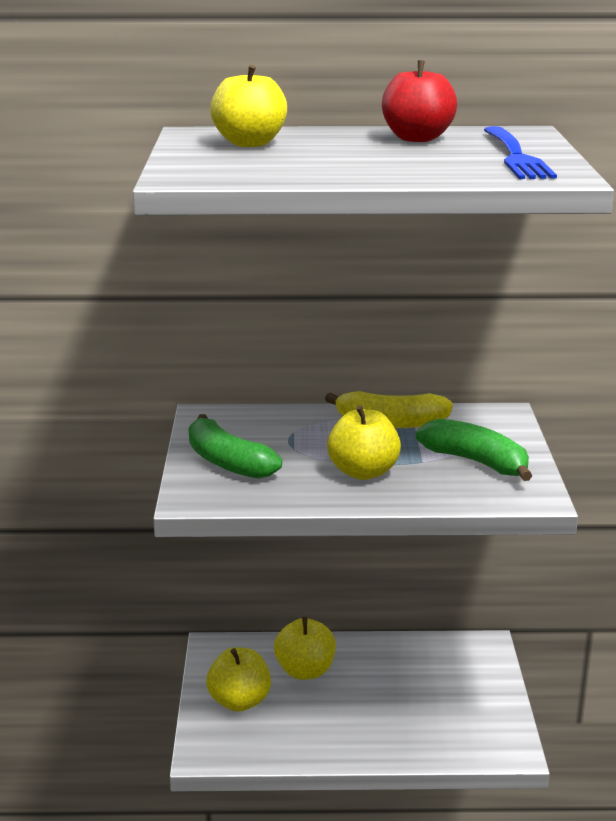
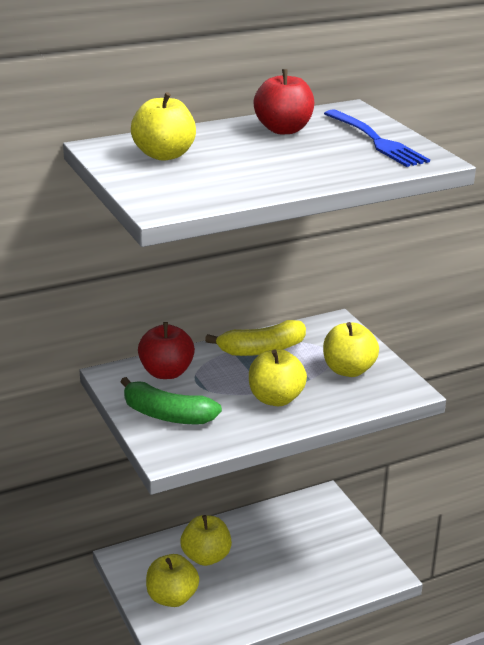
camera: 25 degrees left, 5 degrees up
(264, 424) = (166, 372): none -> red apple
(476, 462) = (348, 370): green banana -> yellow apple

